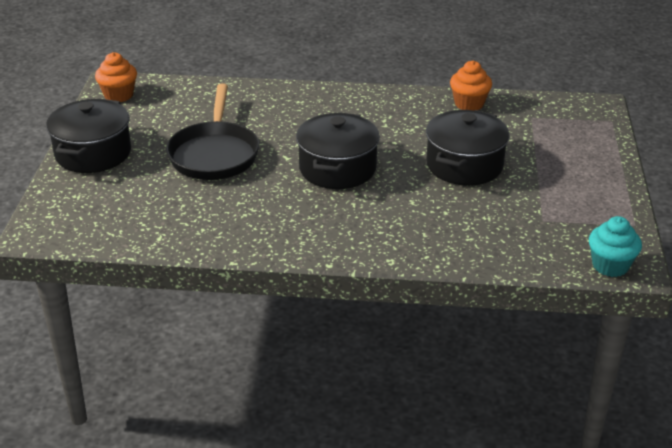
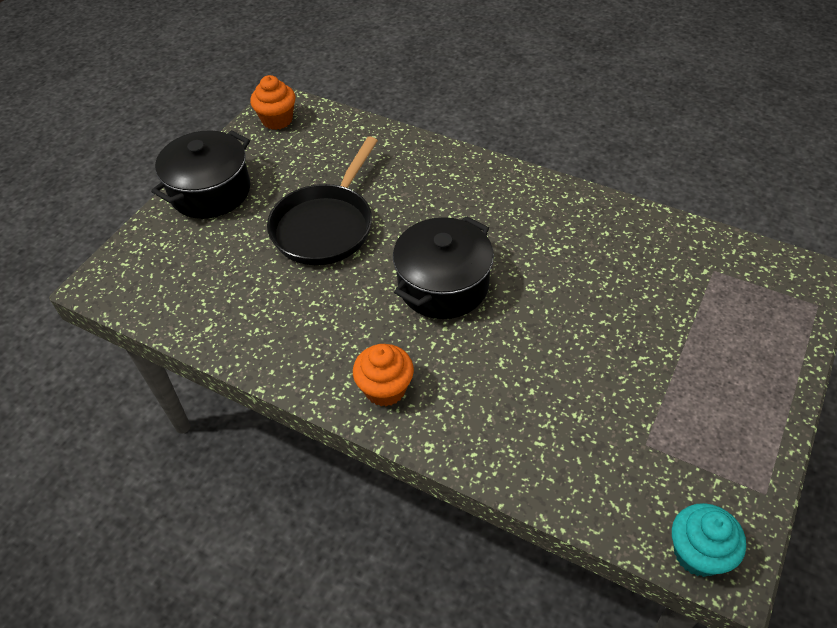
camera: 25 degrees right, 15 degrees up
(464, 165) = (592, 323): black pot -> none
(469, 104) = (645, 229): orange cupcake -> orange cupcake (385, 389)

